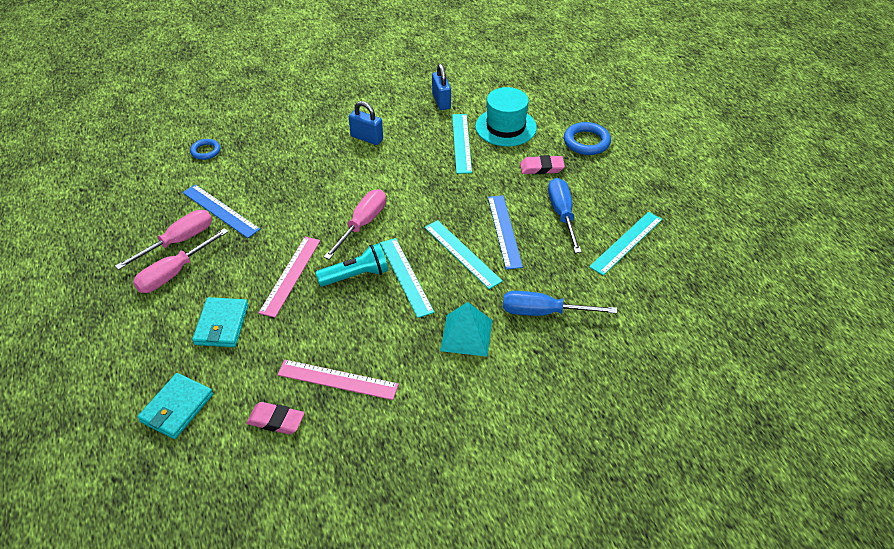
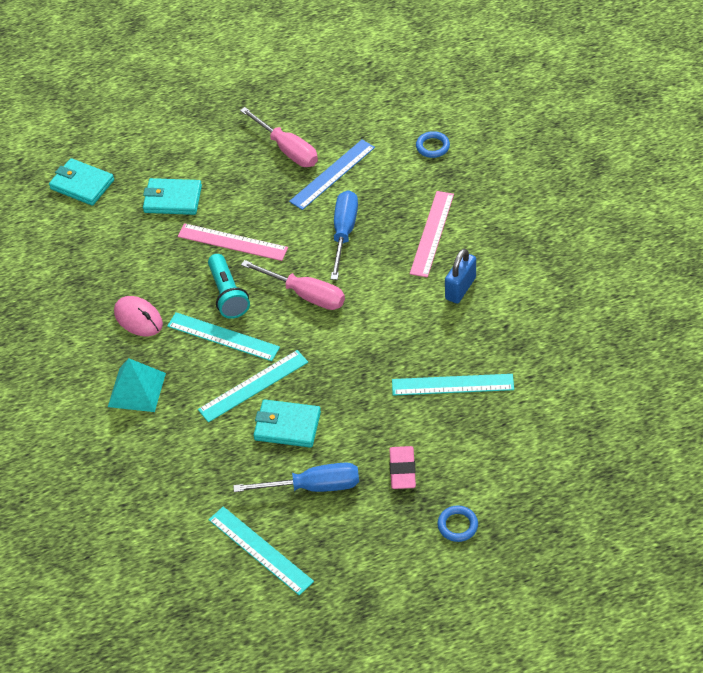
camera: 95 degrees right, 5 degrees up
(174, 273) = (243, 154): pink screwdriver -> none
(276, 420) = (58, 252): pink eraser -> none
(337, 379) = (96, 291): pink ruler -> pink ruler (432, 233)
(378, 341) = (138, 318): none -> pink mouse
(406, 276) = (223, 337): turquoise ruler -> turquoise ruler turned 45 degrees clockwise
(441, 101) = (542, 362): blue padlock -> none
(504, 231) = (287, 426): blue ruler -> turquoise wallet
(505, 127) = (487, 433): turquoise hat -> none
(543, 312) = (159, 458): blue screwdriver -> blue screwdriver (344, 233)
(586, 142) = (457, 525): blue ring -> blue ring, size x0.63

